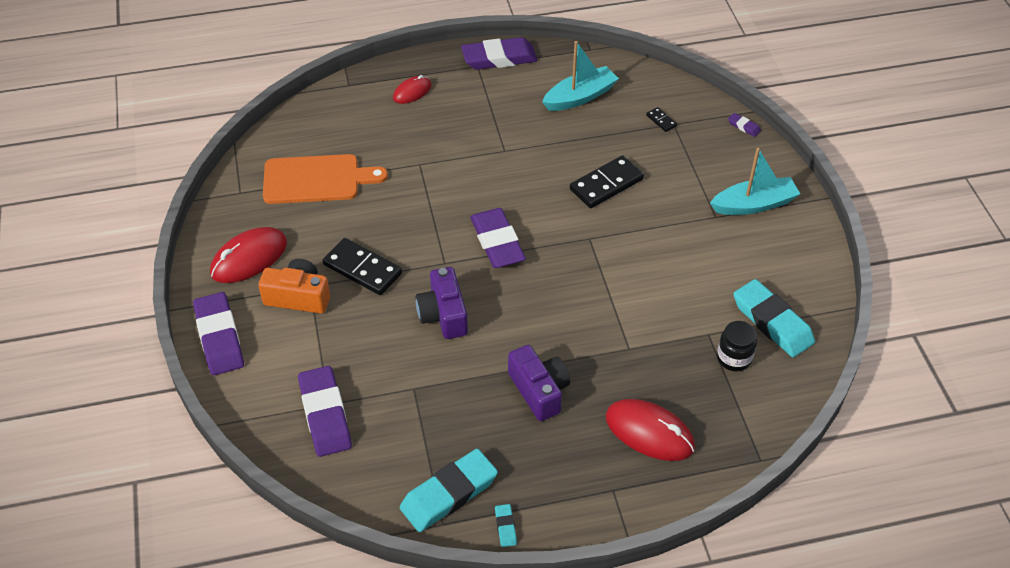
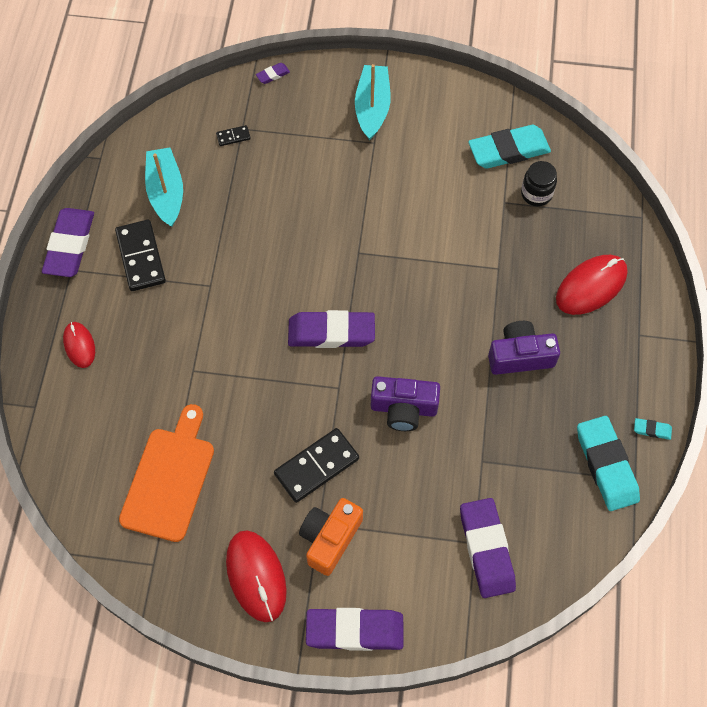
camera: 70 degrees left, 15 degrees up
(325, 414) = (486, 549): purple eraser -> purple eraser turned 75 degrees clockwise
(606, 184) = (296, 213): black domino -> black domino (141, 257)

